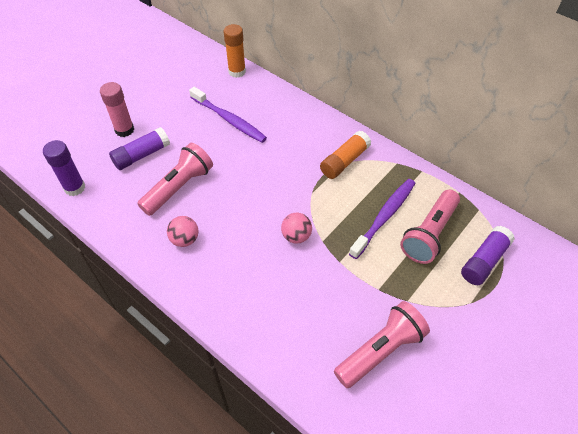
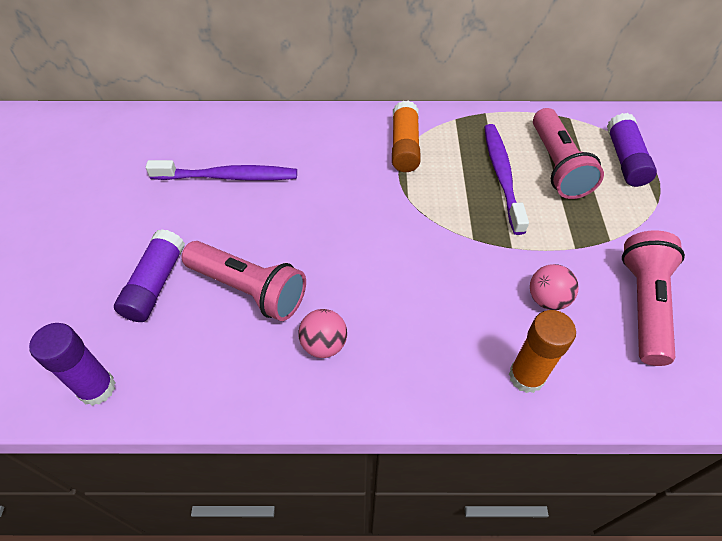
camera: 40 degrees left, 0 degrees up
(124, 130) = (95, 269): pink glue stick -> none
(179, 187) = (249, 289): pink flashlight -> pink flashlight turned 120 degrees clockwise
(237, 72) = (180, 120): orange glue stick -> orange glue stick (526, 376)
(296, 236) = (442, 252): pink ball -> pink ball (547, 299)

